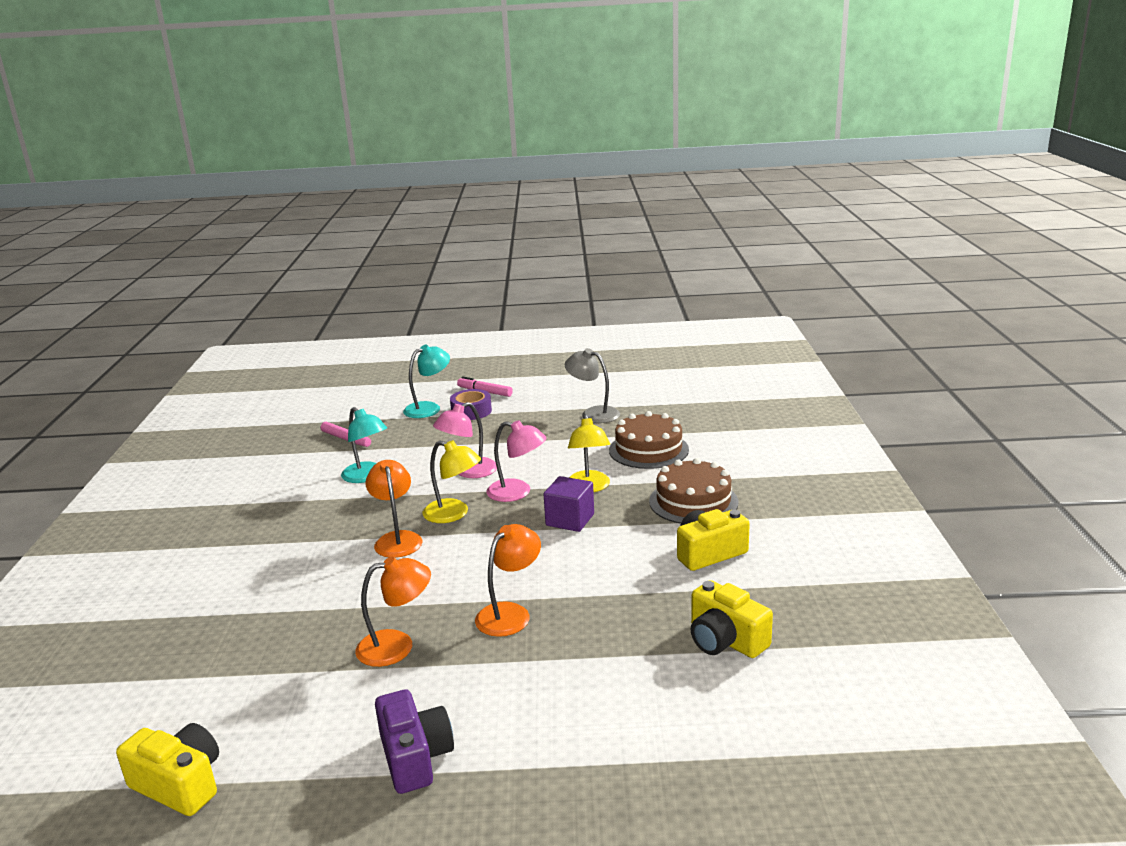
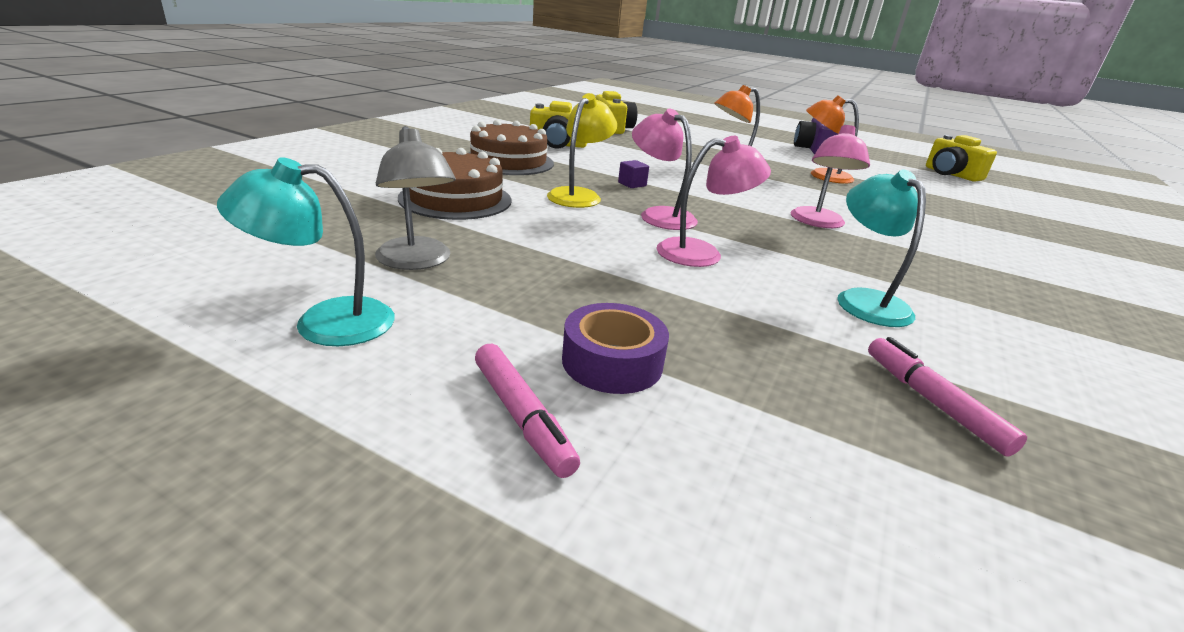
camera: 155 degrees left, 5 degrees up
(397, 539) = (818, 223): orange lamp -> pink lamp
(429, 408) = (706, 422): turquoise lamp -> turquoise lamp (325, 322)
(454, 514) = (746, 222): yellow lamp -> none
(570, 520) = (632, 184): purple cube -> purple cube, size x0.53

